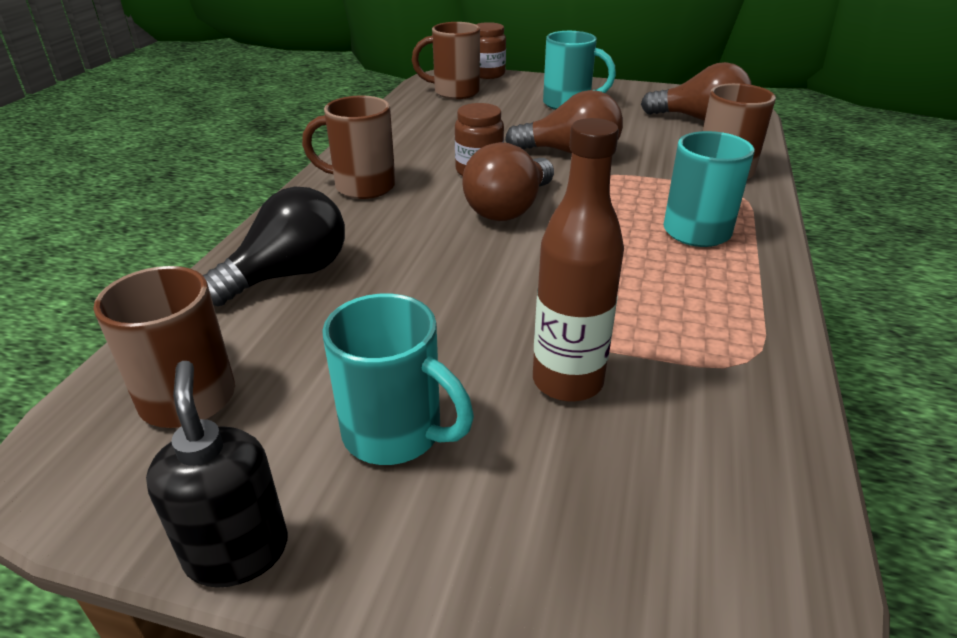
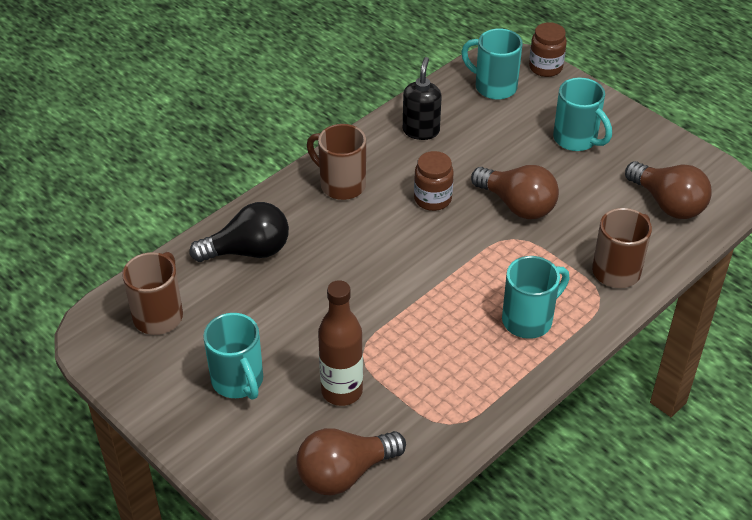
camera: 30 degrees right, 10 degrees up
(237, 551) = (143, 406): black soap dispenser -> black soap dispenser (421, 130)
(454, 92) = (494, 87): brown mug -> turquoise mug
(509, 208) = (421, 247): brown light bulb -> brown light bulb (344, 473)

